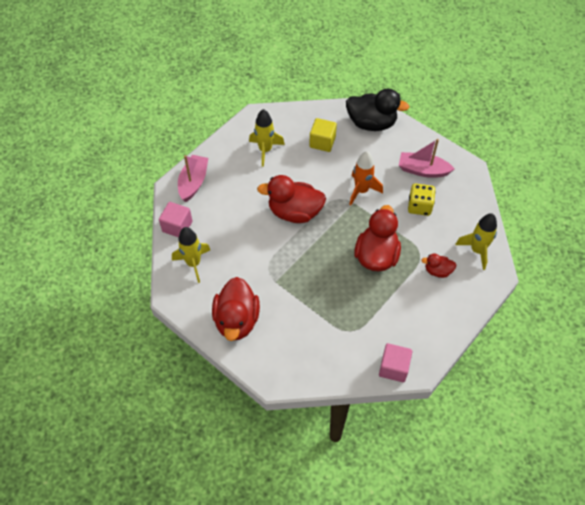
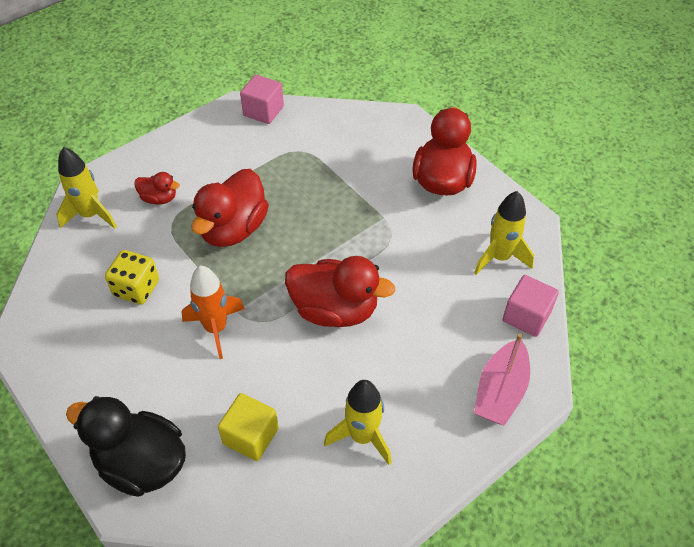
camera: 170 degrees left, 5 degrees down
(422, 170) = (98, 348): pink boat -> none

